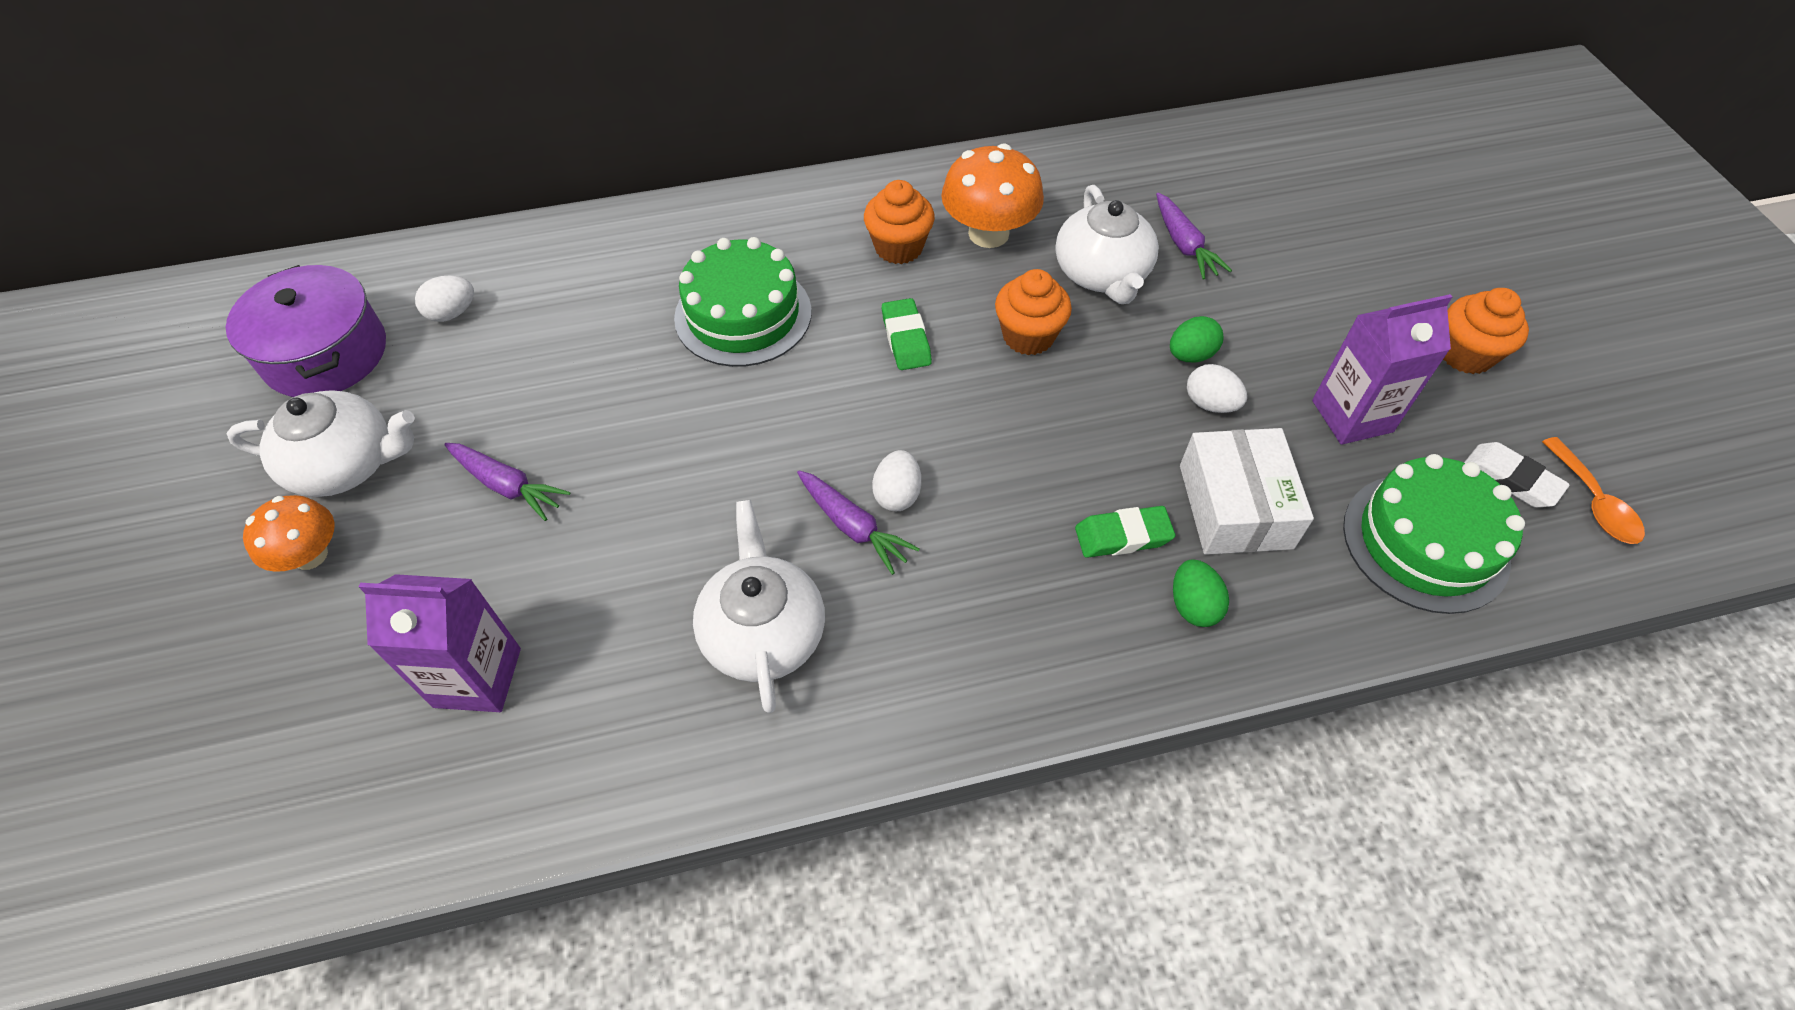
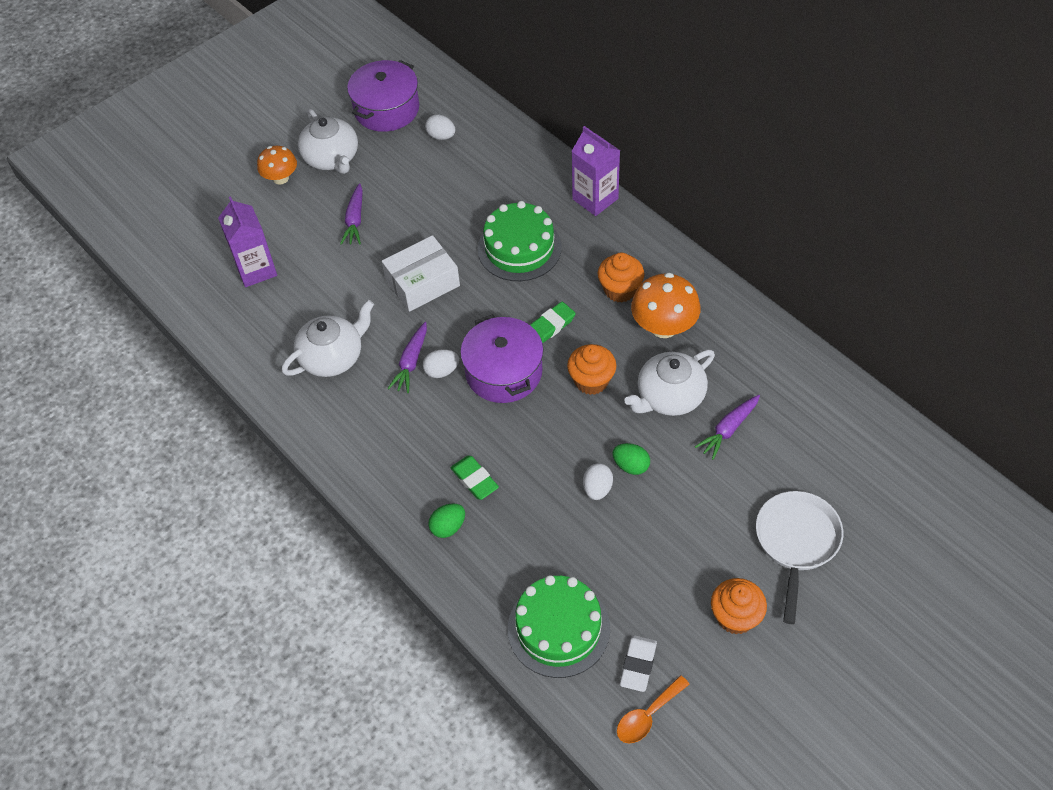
camera: 65 degrees right, 0 degrees up
(949, 422) = (503, 372): none -> purple pot
(1235, 506) = (527, 525): white box -> white box (422, 283)
(1352, 416) = (636, 565): purple carton -> purple carton (595, 199)
(1377, 258) = (796, 542): none -> white pan

